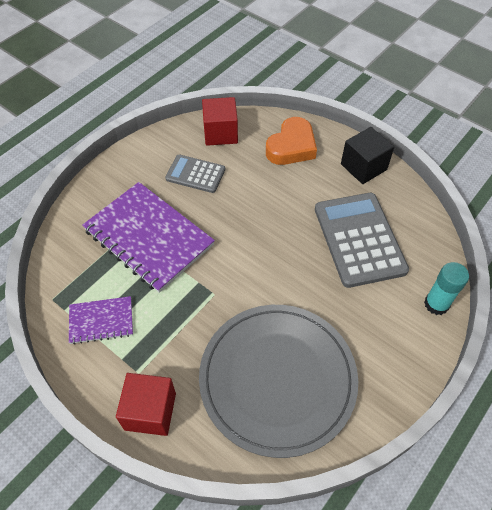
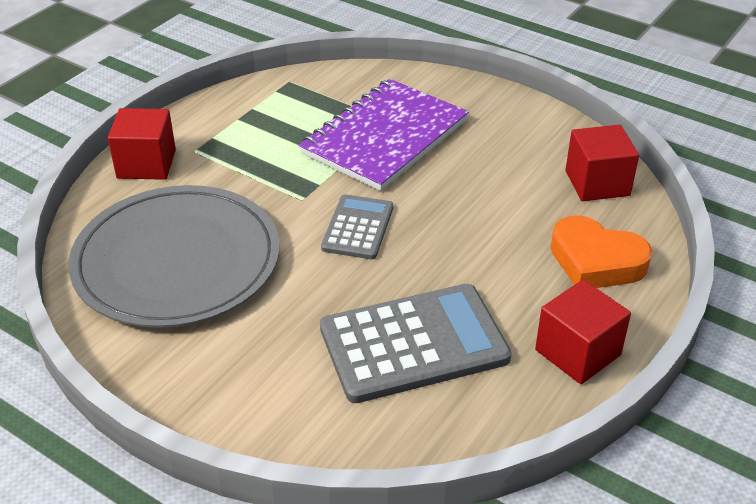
camera: 85 degrees right, 15 degrees down
(101, 321) = (261, 117): purple notebook -> none
(195, 174) = (505, 166): grey calculator -> grey calculator (358, 228)
(363, 167) = (577, 352): black cube -> red cube
(436, 304) = (294, 438): turquoise glue stick -> none

